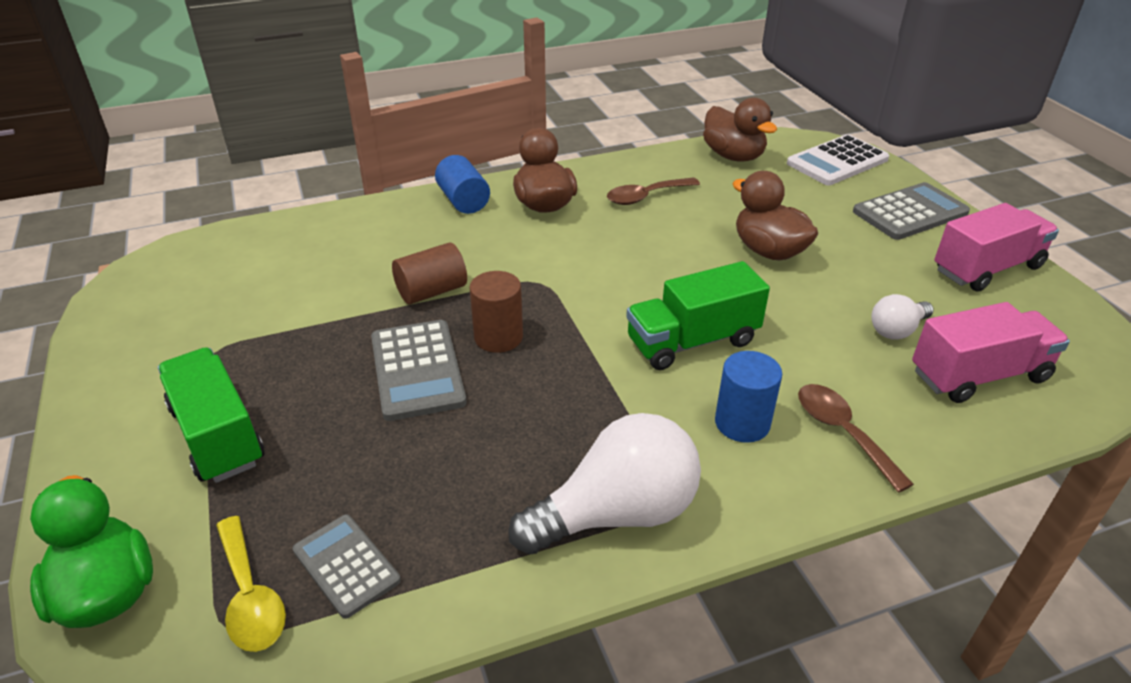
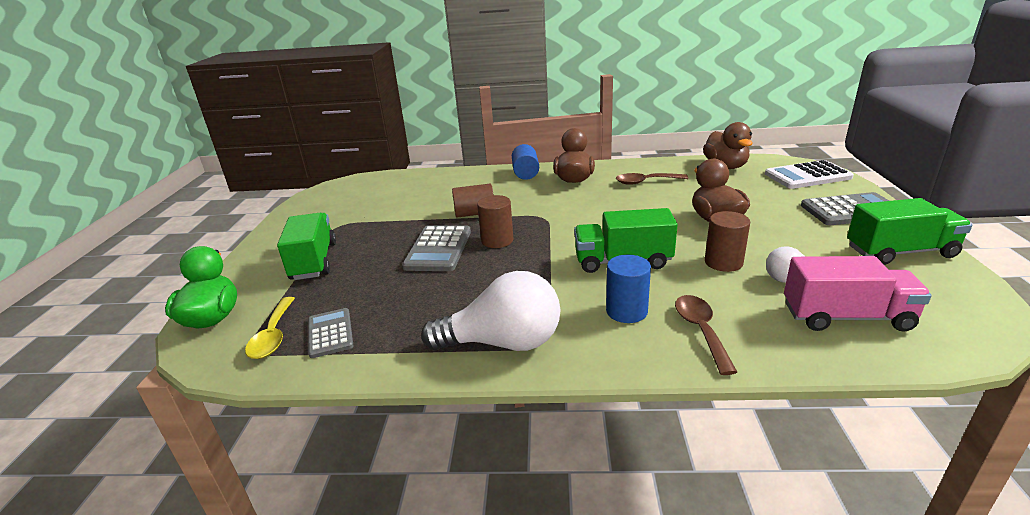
camera: 25 degrees right, 10 degrees down
(813, 320) = (723, 262): none -> brown cylinder
(987, 269) = (900, 252): pink truck -> green truck

